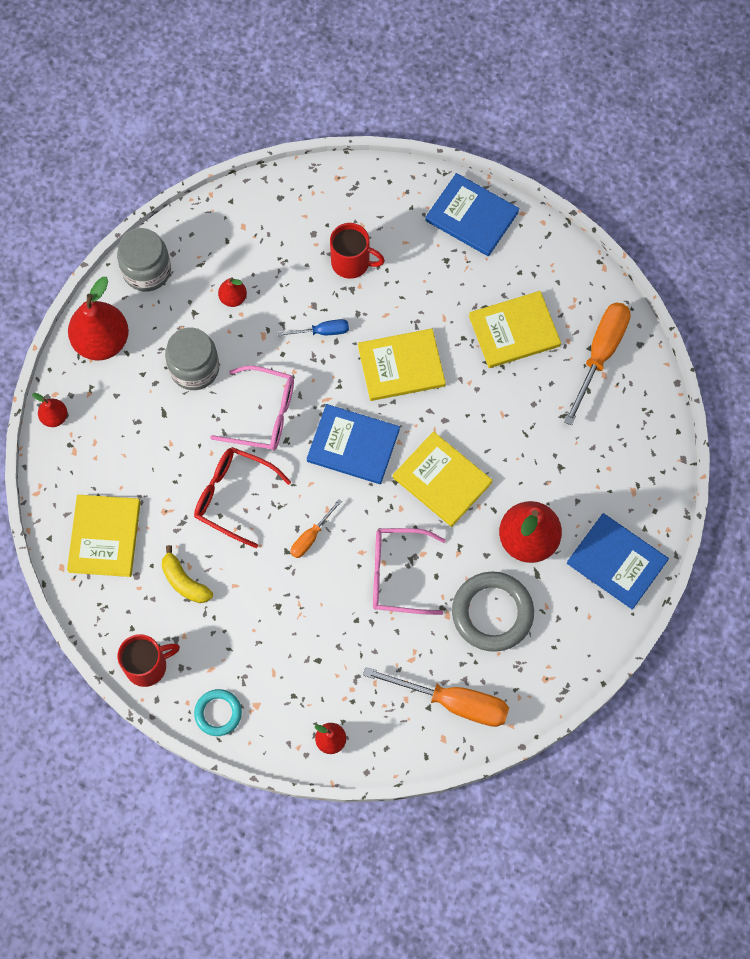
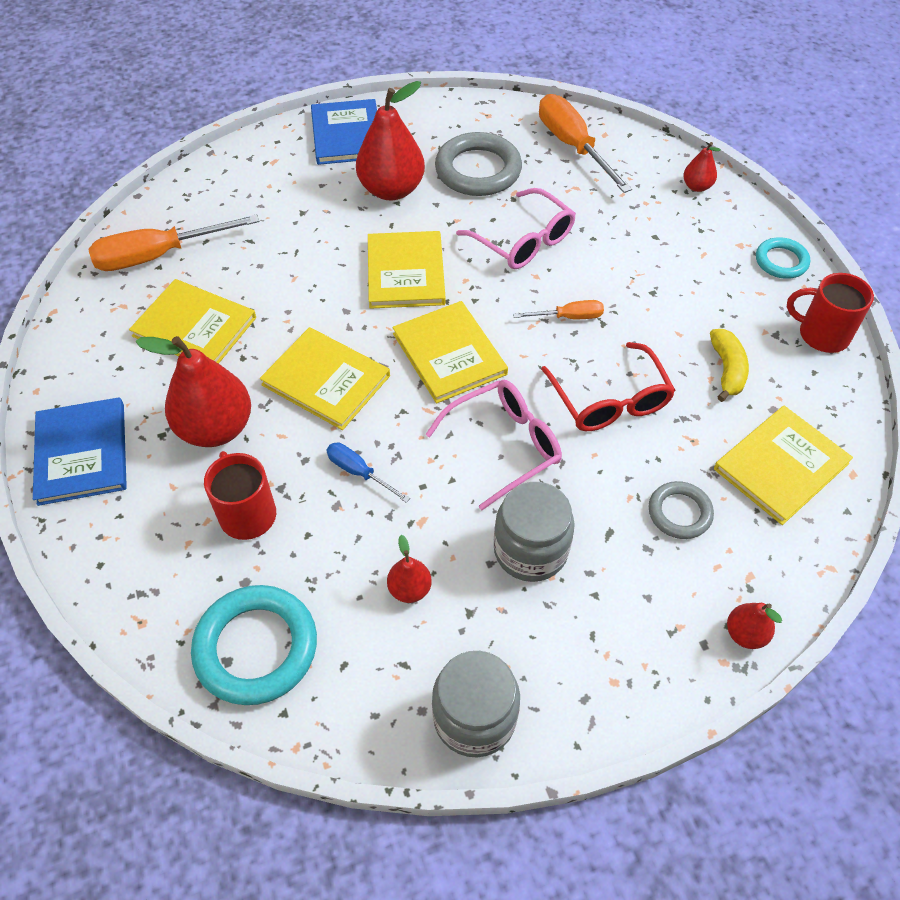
camera: 135 degrees left, 15 degrees down
(102, 341) = (611, 675): red pear -> red pear (215, 428)
(137, 457) = (679, 513): none -> grey ring
(264, 415) = (504, 445): pink glasses -> pink glasses turned 90 degrees clockwise
(273, 213) = (256, 648): none -> turquoise ring
(353, 445) = (449, 354): blue book -> yellow book

